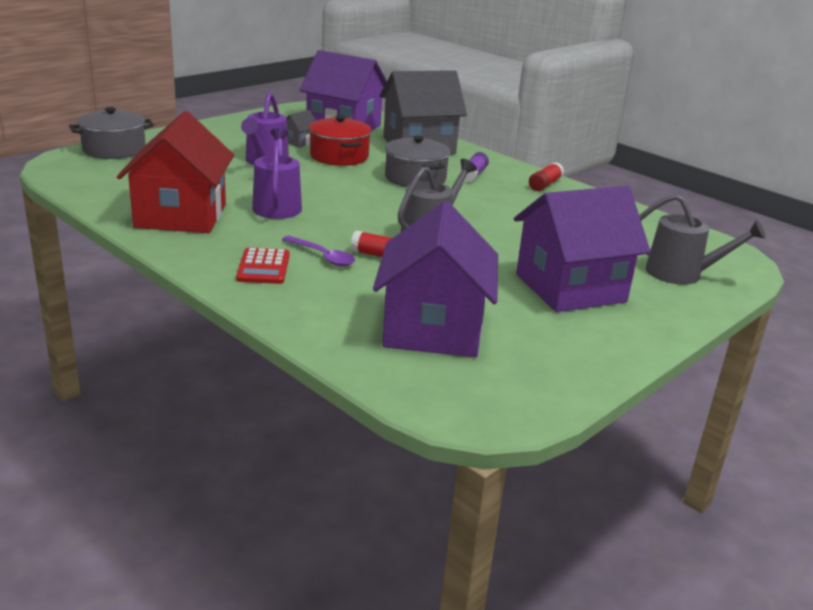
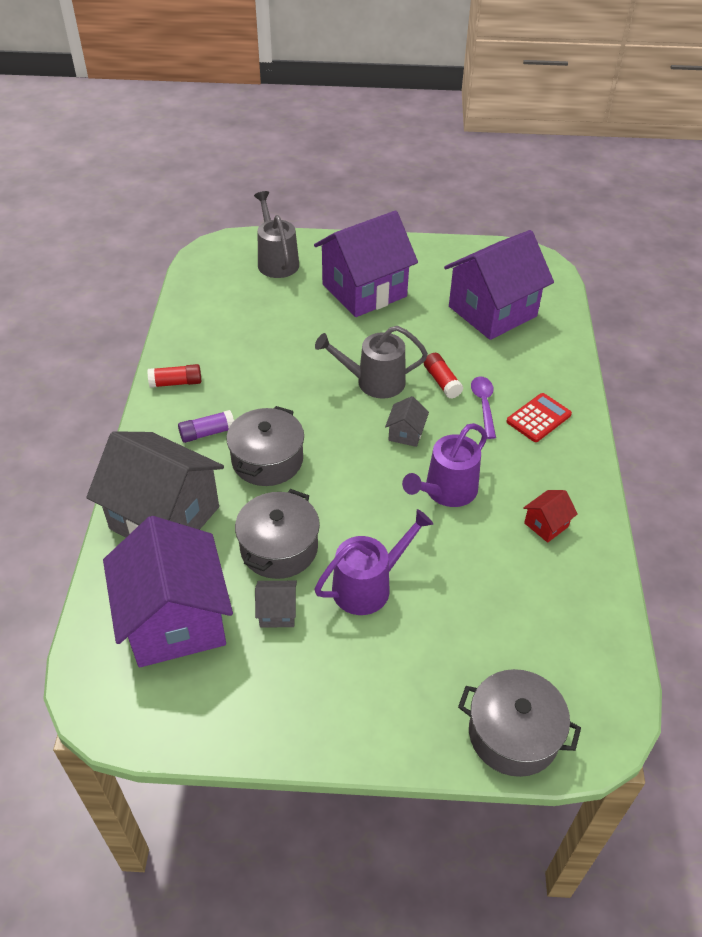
camera: 130 degrees left, 20 degrees up
(181, 216) = (546, 525): red house -> red house, size x0.40
(339, 156) = (279, 548): red pot -> grey pot
(354, 219) = (406, 433): none -> grey house
(570, 288) = (364, 290): purple house -> purple house turned 60 degrees counterclockwise

